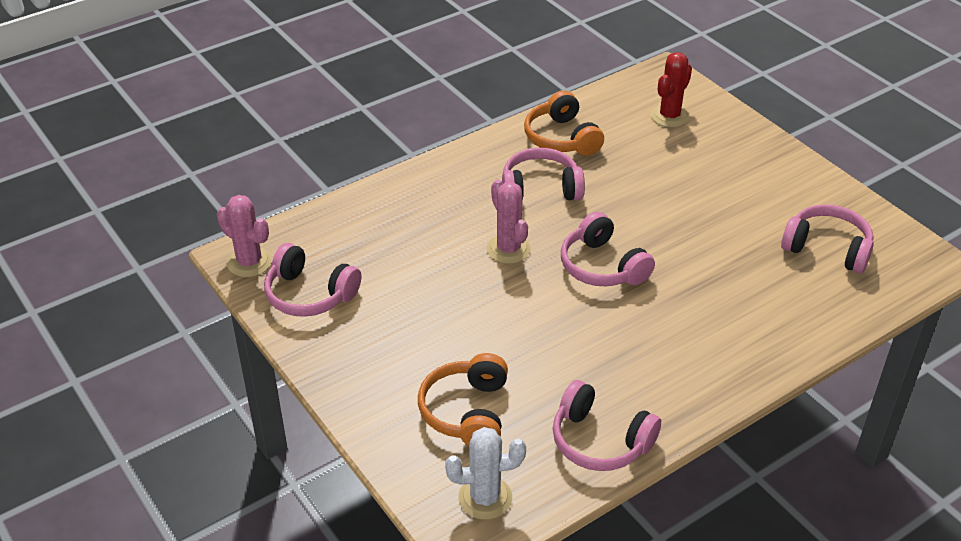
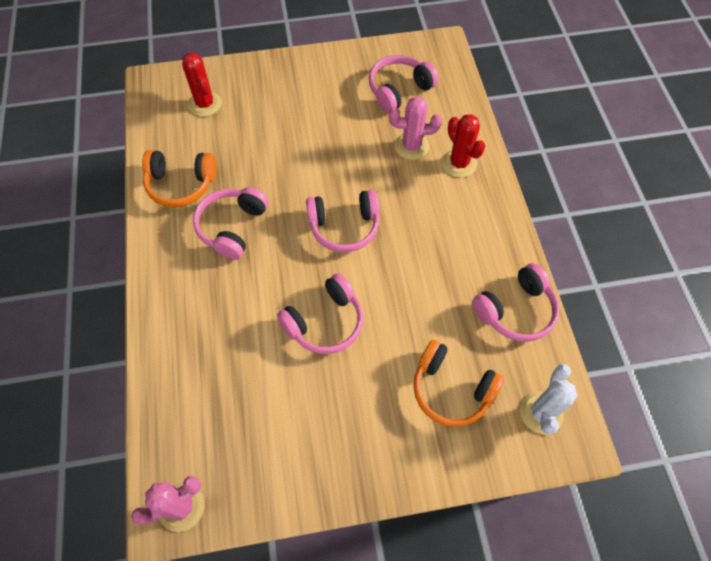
camera: 65 degrees left, 20 degrees up
(309, 294) = (256, 465): pink headphones -> pink headphones (325, 322)
(508, 249) = (289, 281): pink cactus -> pink cactus (411, 146)
(765, 333) = (459, 163): none -> red cactus

